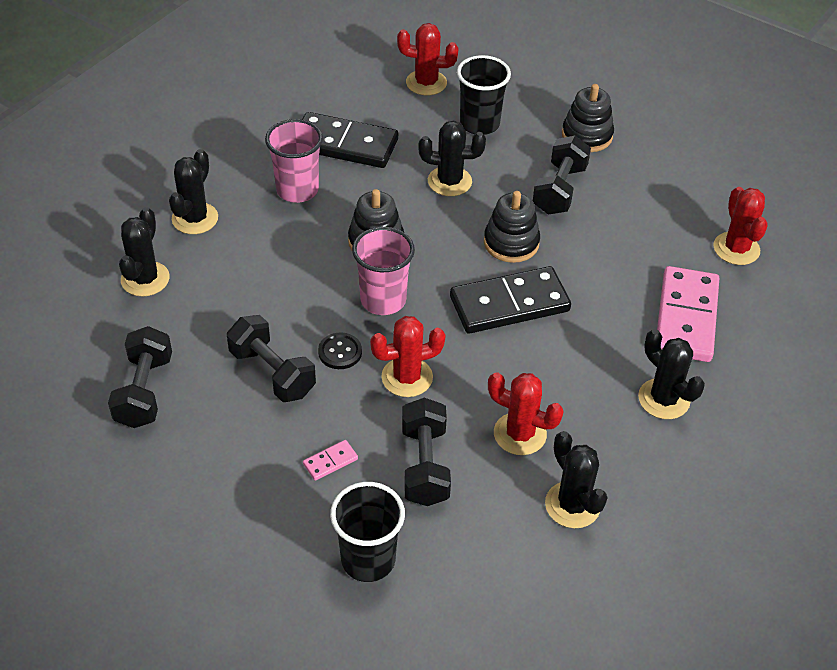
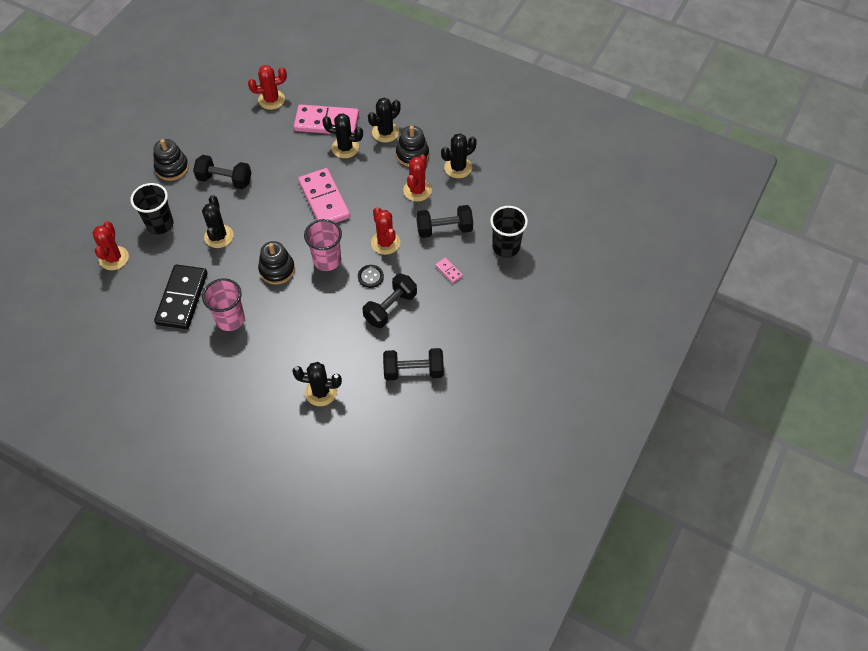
camera: 95 degrees left, 10 degrees up
(195, 218) = (261, 375): black cactus -> black cactus (345, 148)
(509, 304) = (324, 200): black domino -> pink domino
(511, 243) = (273, 201): black stacking toy -> black stacking toy (412, 154)

